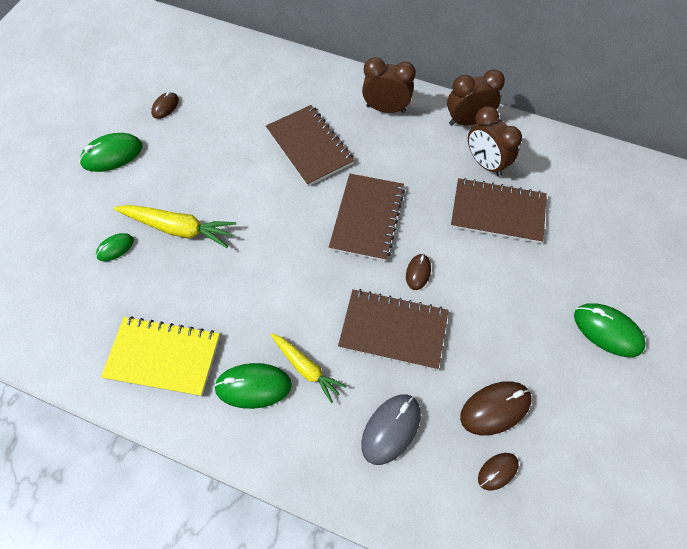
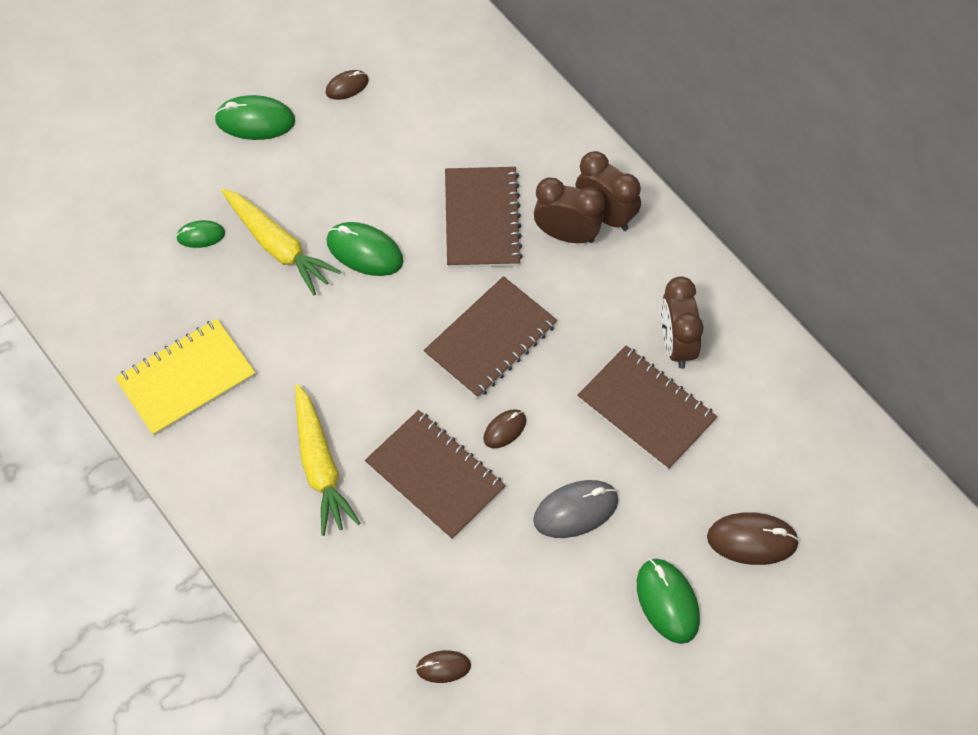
camera: 30 degrees right, 0 degrees up
(163, 357) = (186, 379): yellow notebook -> yellow notebook turned 75 degrees counterclockwise
(253, 386) = (257, 456): green mouse -> green mouse (364, 251)
(306, 368) = (320, 466): yellow carrot -> yellow carrot, size x1.50
(391, 429) = (365, 570): grey mouse -> grey mouse (575, 510)
(468, 121) = (695, 280): brown clock -> brown clock (567, 234)
(495, 408) = (485, 610): brown mouse -> brown mouse (752, 540)

